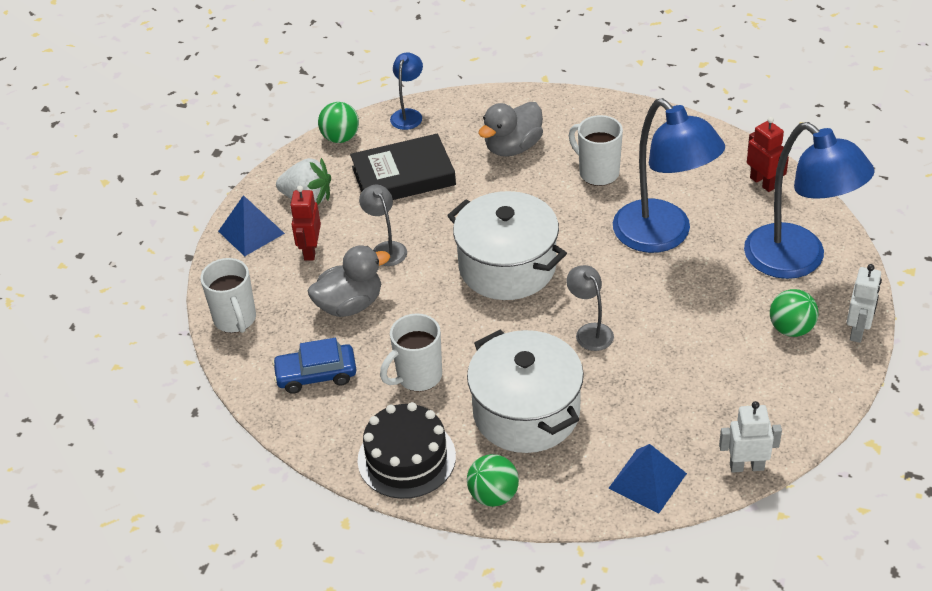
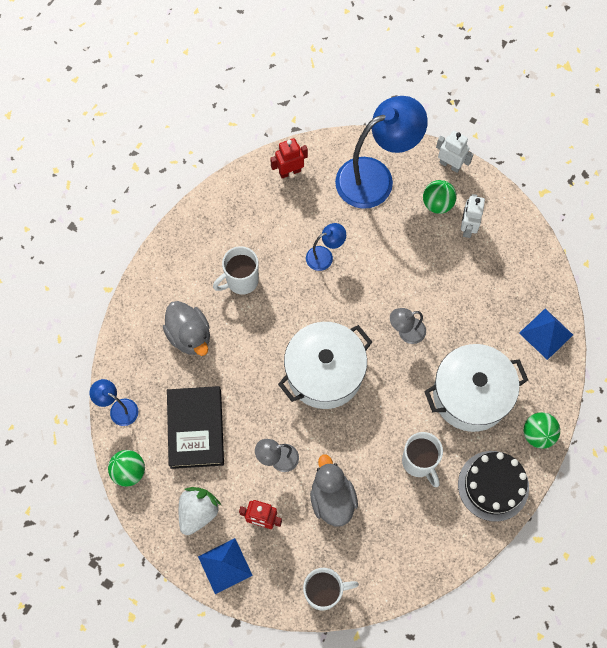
camera: 80 degrees left, 25 degrees up
(316, 375) = (399, 537): blue car -> none
(662, 236) = (325, 256): blue lamp -> blue lamp, size x0.46
(746, 466) = (547, 271): white robot -> white robot (467, 227)

